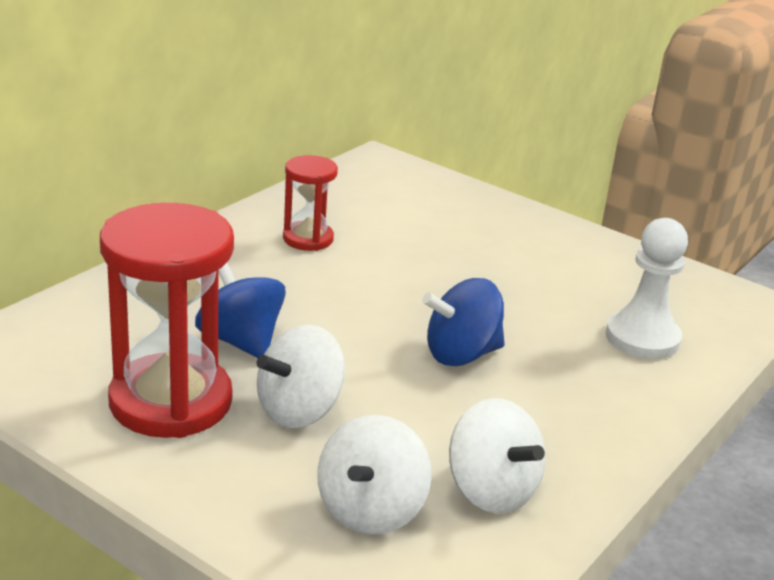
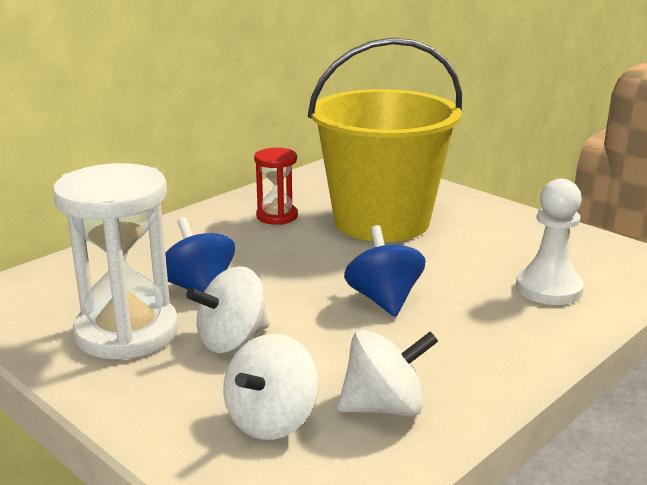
camera: 10 degrees right, 5 degrees down
(171, 401) = (127, 332): red hourglass -> white hourglass
(435, 247) = (381, 221): none -> yellow bucket
(461, 354) = (384, 300): blue spinning top -> blue spinning top turned 90 degrees clockwise
(491, 491) = (384, 407): white spinning top -> white spinning top turned 75 degrees counterclockwise

